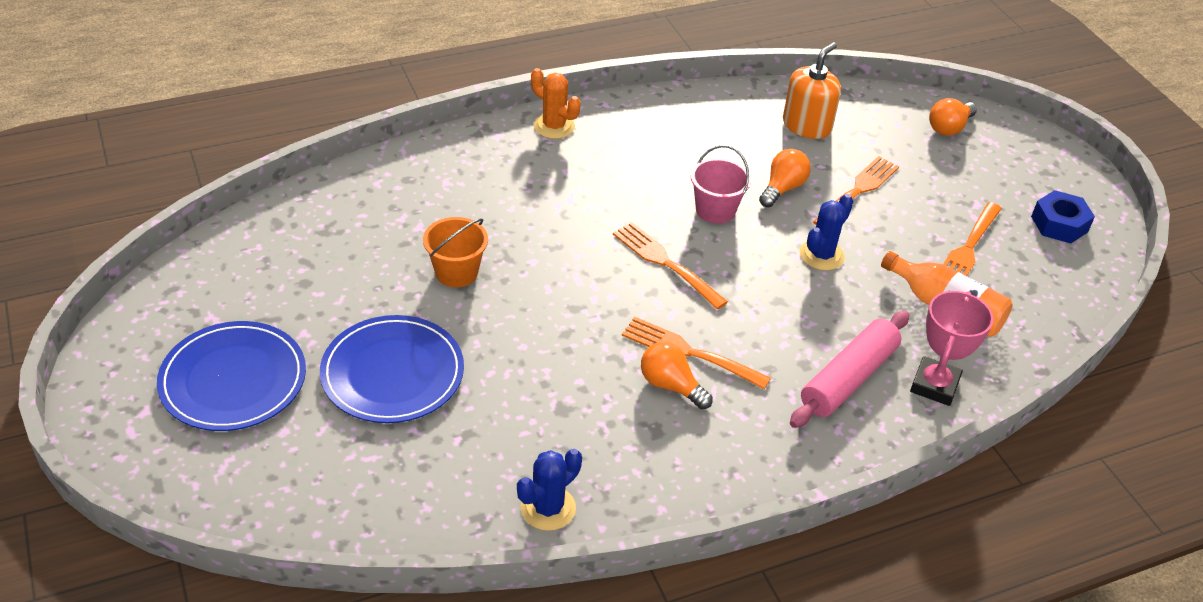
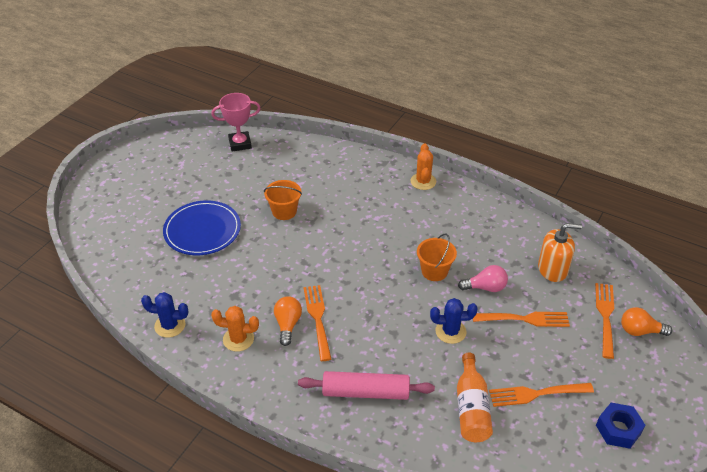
camera: 55 degrees right, 0 degrees up
(233, 380) = (154, 190): blue plate -> none
(648, 448) = (238, 339): none -> orange cactus
(666, 263) = (372, 275): orange fork -> orange fork (605, 317)
(715, 210) = (434, 271): pink bucket -> orange bucket
(782, 188) = (485, 287): orange light bulb -> pink light bulb
(934, 385) = (400, 433): pink trophy -> pink trophy (240, 144)

